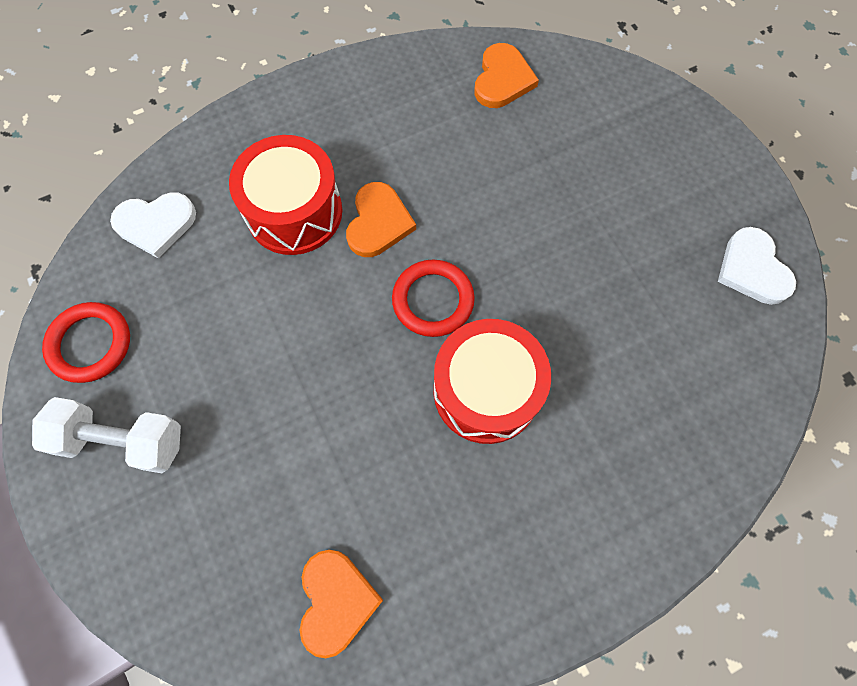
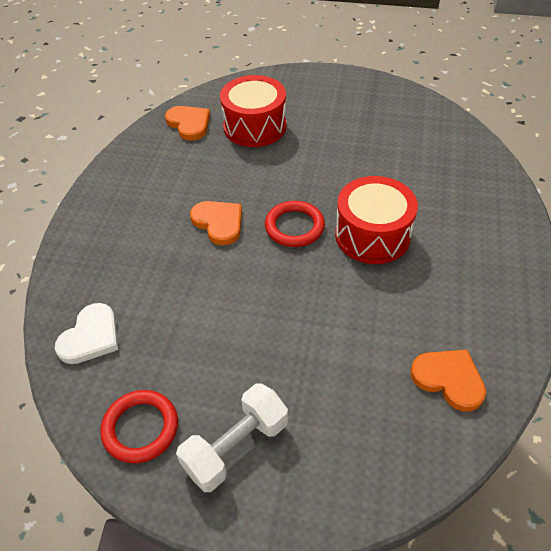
camera: 50 degrees left, 20 degrees down
(294, 212) = (167, 258): red drum -> red drum (255, 126)
(752, 269) = (396, 102): white heart -> none

